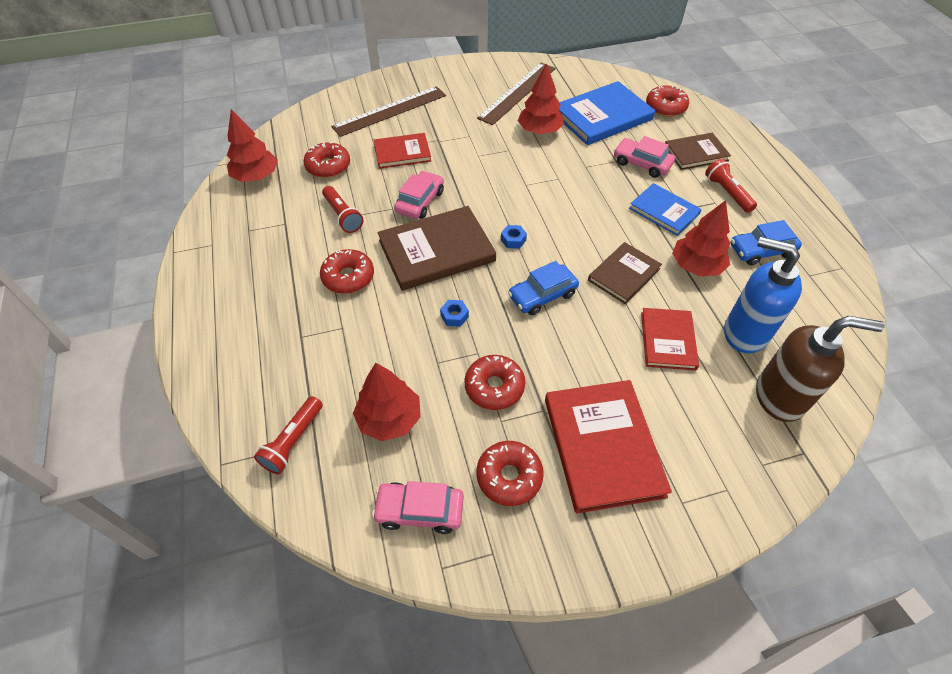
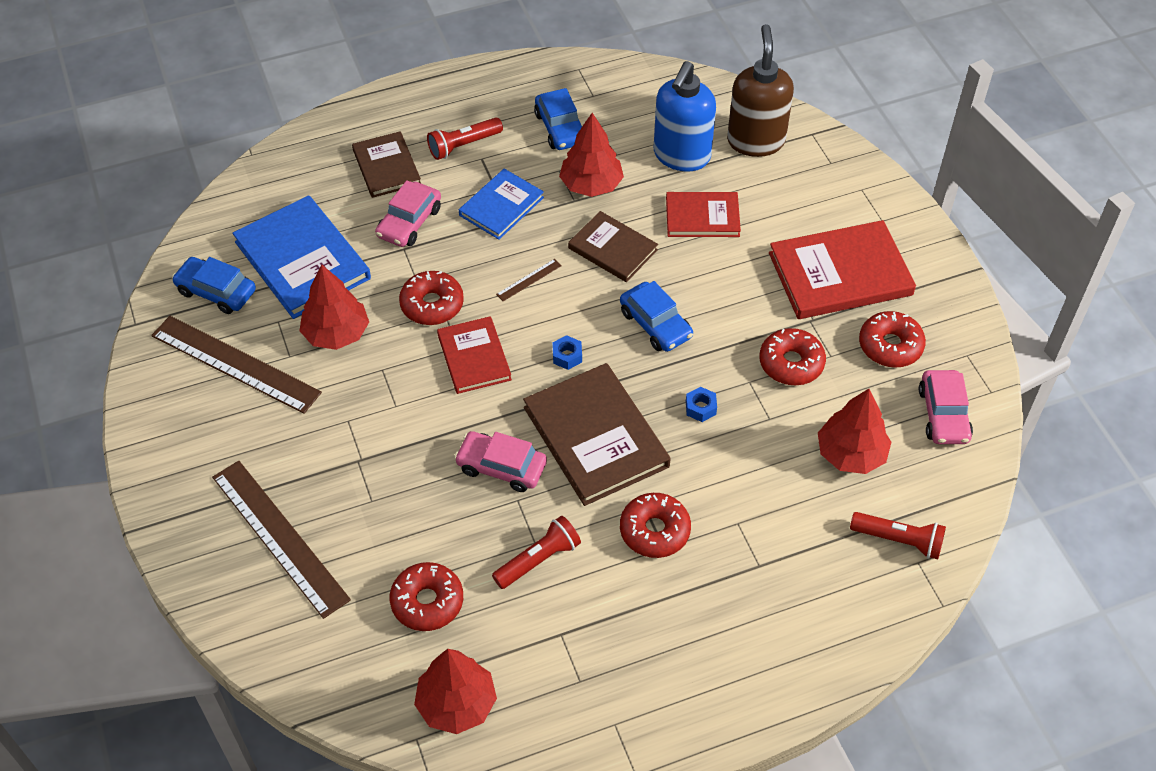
camera: 95 degrees left, 0 degrees up
(402, 153) = (391, 504): red book -> red book (474, 357)
(575, 84) = (216, 291): none -> blue car
(588, 223) = (529, 280): none -> brown ruler
(665, 107) = (282, 189): red donut -> red donut (432, 305)

